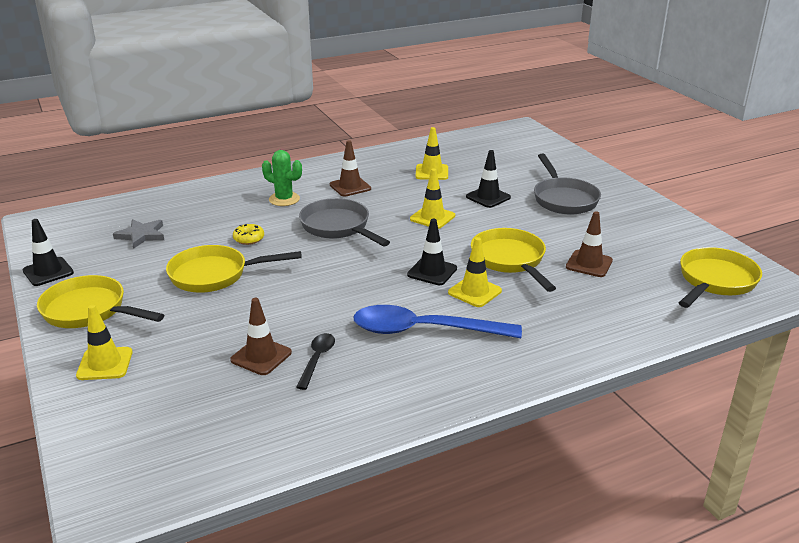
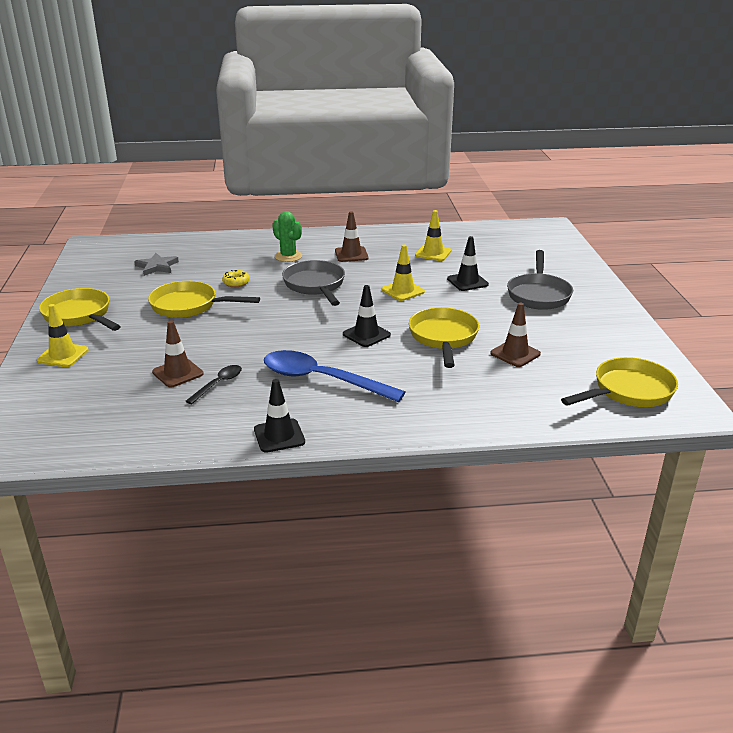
camera: 20 degrees right, 0 degrees up
(48, 272) = (71, 282): black traffic cone -> black traffic cone (279, 436)
(474, 292) = (390, 357): yellow traffic cone -> none

